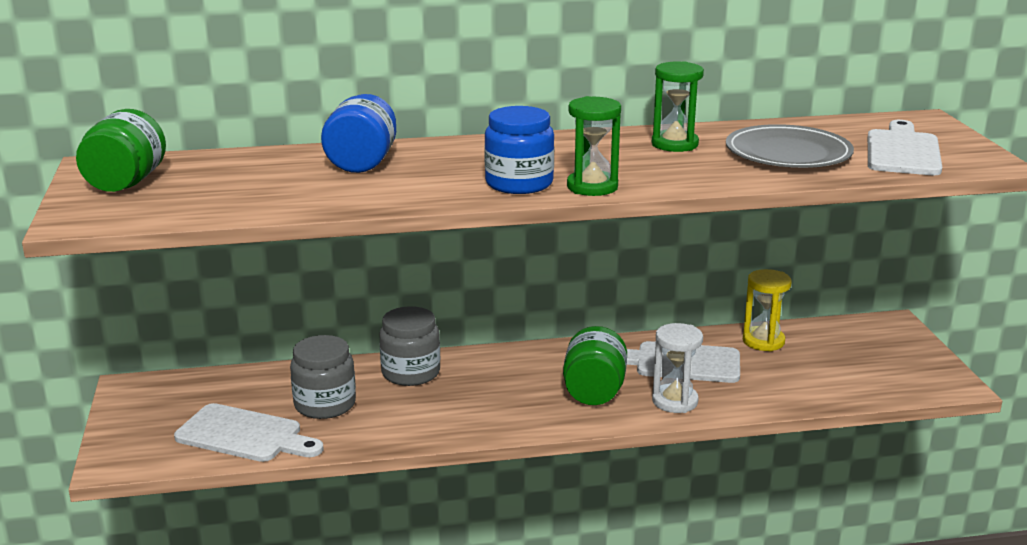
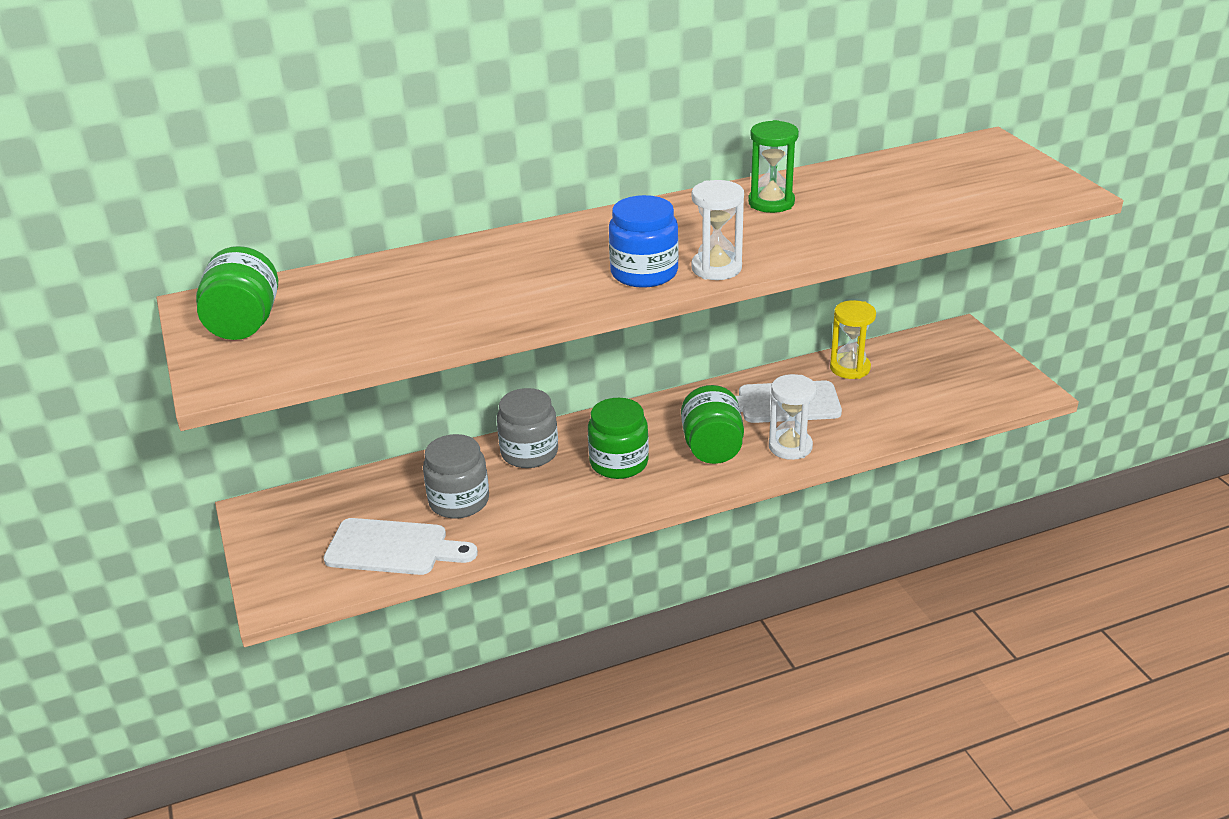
camera: 10 degrees left, 10 degrees up
(362, 163) = (476, 265): blue jar -> none
(495, 393) = (619, 463): none -> green jar
(592, 187) = (716, 268): green hourglass -> white hourglass
(788, 153) = (882, 201): grey plate -> none
(902, 151) = (985, 186): white cutting board -> none

